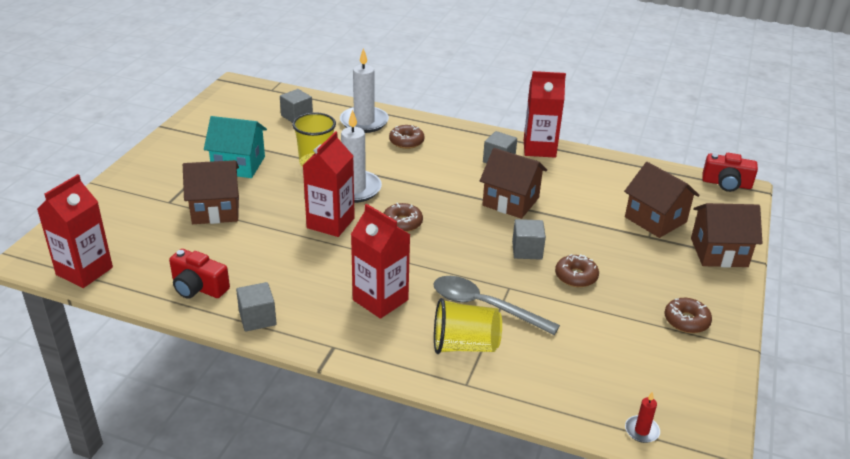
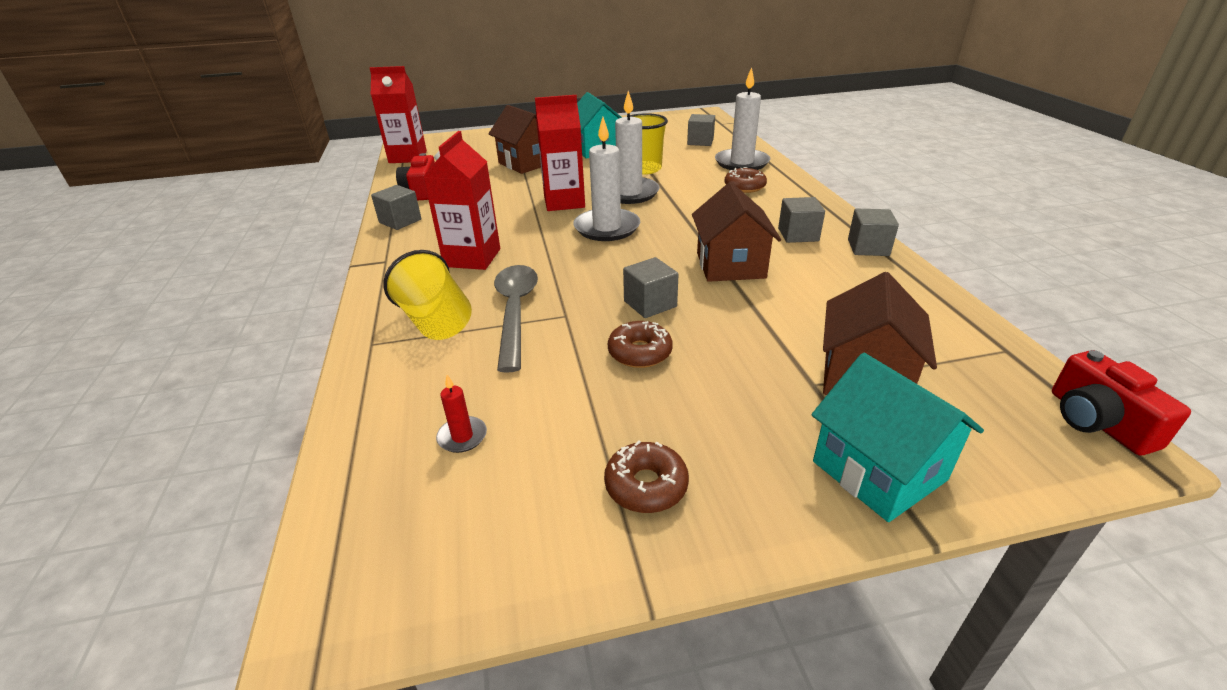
camera: 60 degrees right, 0 degrees up
(402, 223) = (607, 228): brown donut -> white candle
(539, 148) = (868, 247): red carton -> grey cube
(641, 431) = (349, 513): red candle -> red candle (462, 436)
(719, 252) = (879, 470): brown house -> turquoise house

